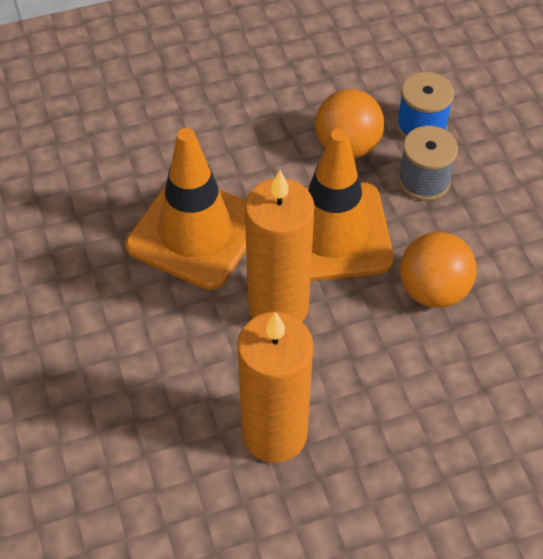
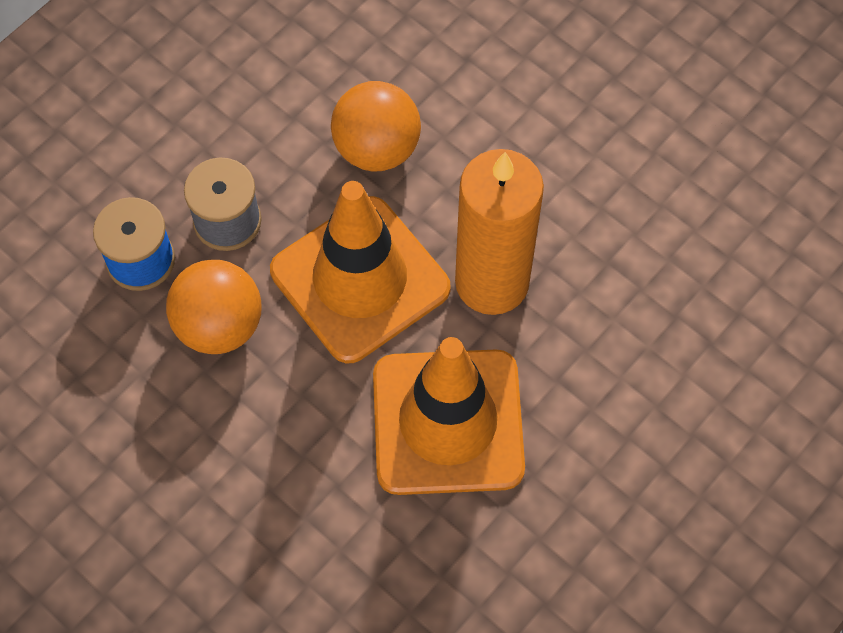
camera: 120 degrees left, 10 degrees up
(274, 434) = (636, 211): orange candle -> none

